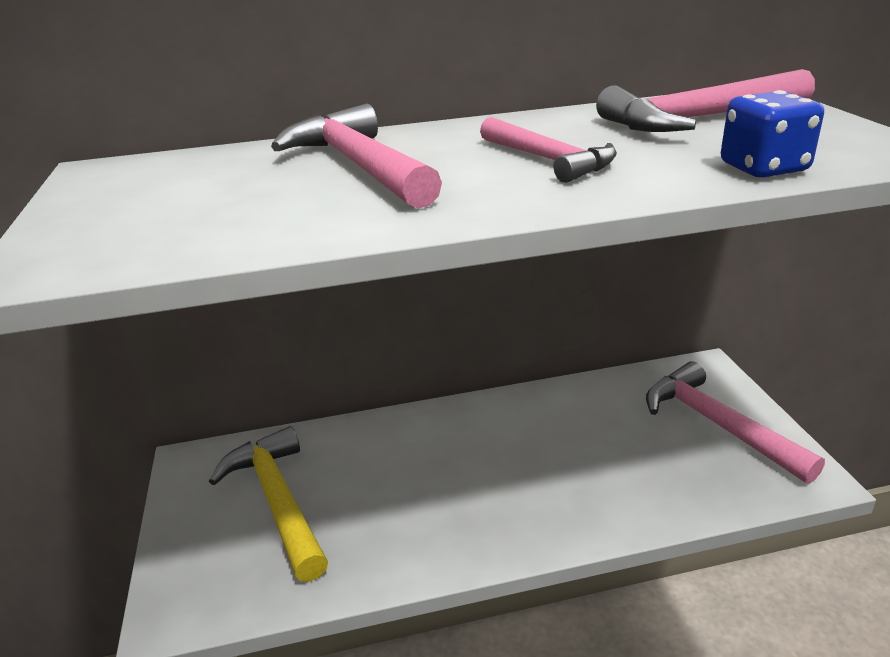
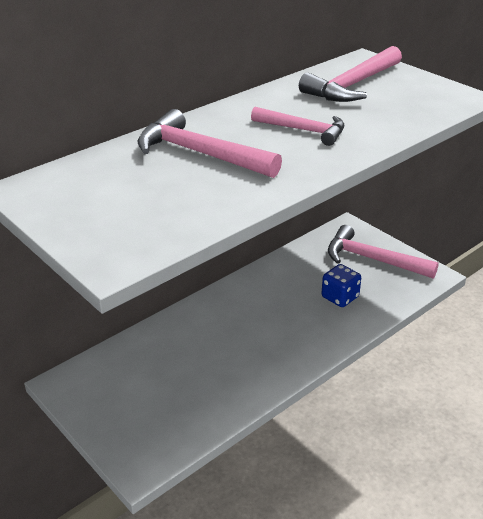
camera: 30 degrees left, 5 degrees up
(278, 501) = (149, 385): yellow hammer -> none
(763, 168) = (413, 118): blue dice -> blue dice (340, 297)

